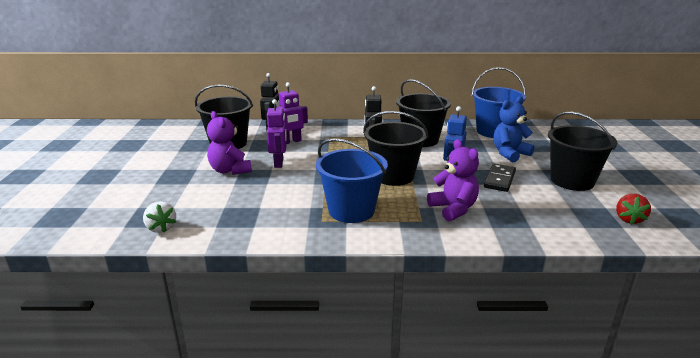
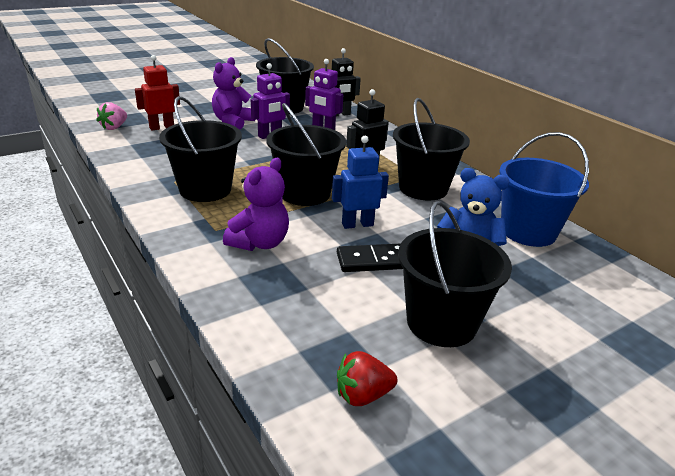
camera: 55 degrees right, 5 degrees up
(161, 228) = (114, 127): white strawberry -> pink strawberry
(196, 204) = (161, 127): none -> red robot
(351, 210) = (205, 189): blue bucket -> black bucket

